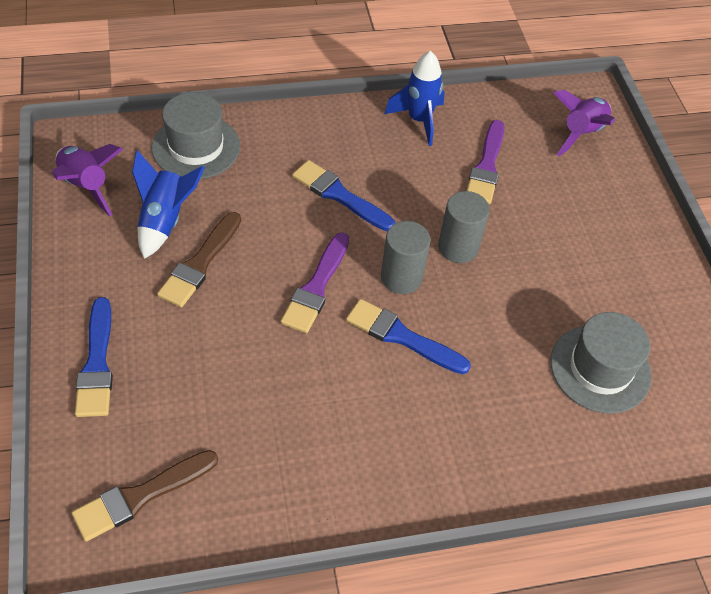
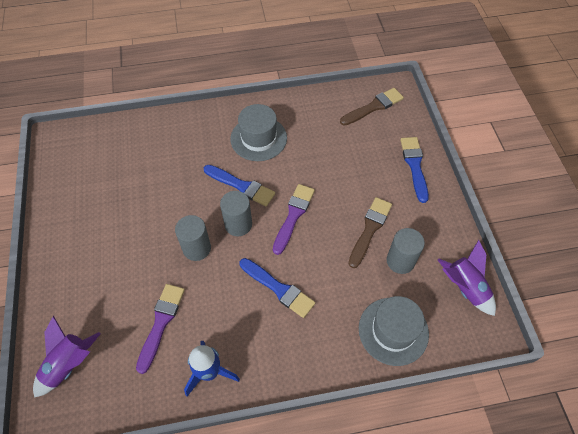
camera: 175 degrees left, 5 degrees up
(165, 221) = (400, 261): blue rocket -> grey cylinder
(600, 368) = (126, 171): grey hat -> grey hat (258, 138)

